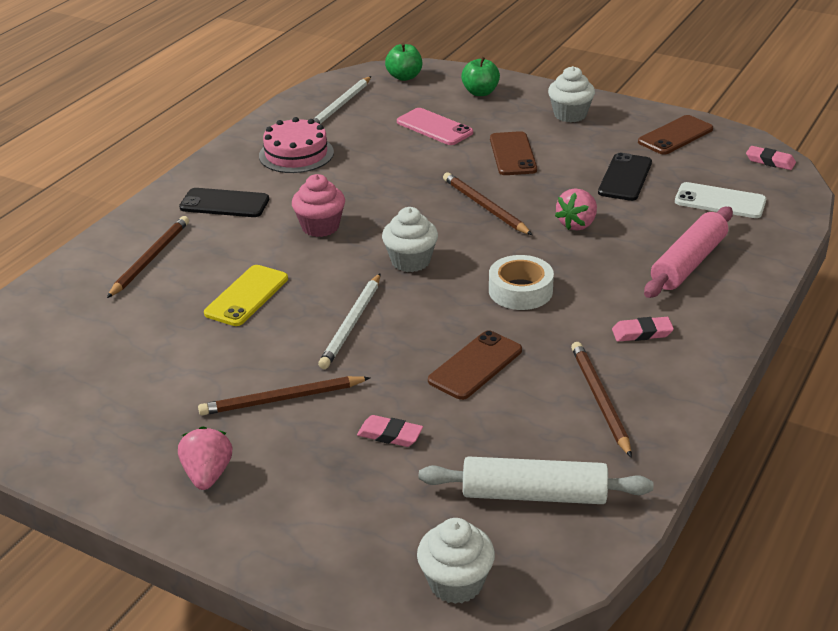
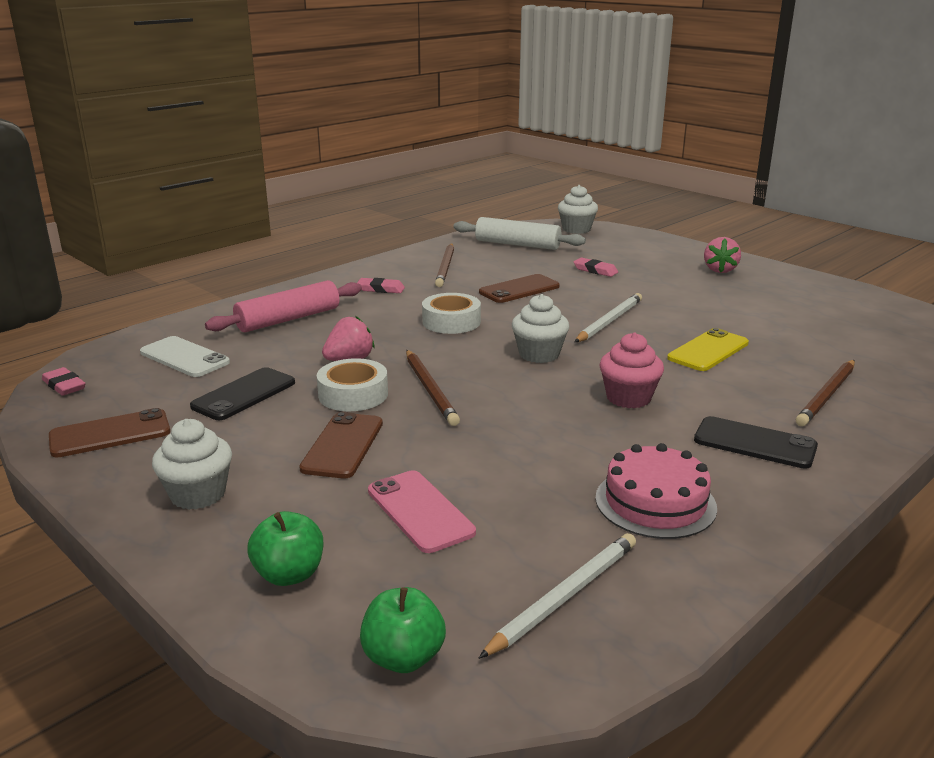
camera: 165 degrees left, 10 degrees down
(282, 399) = (671, 291): brown pencil -> none
(542, 192) = (353, 394): none -> white tape

